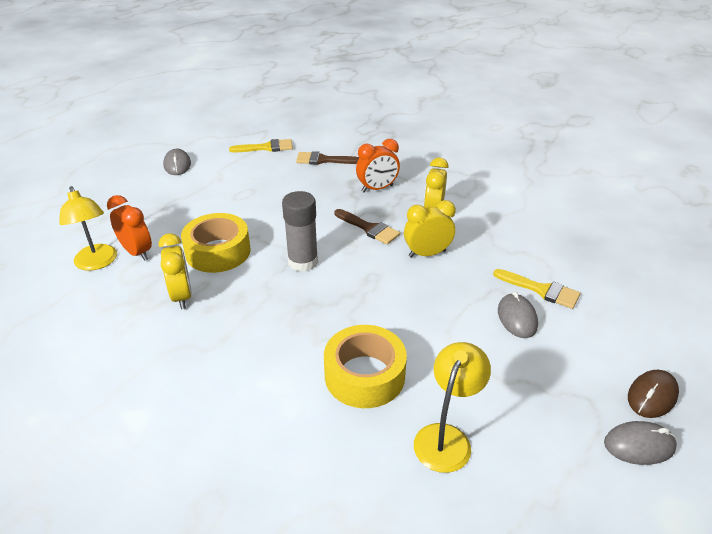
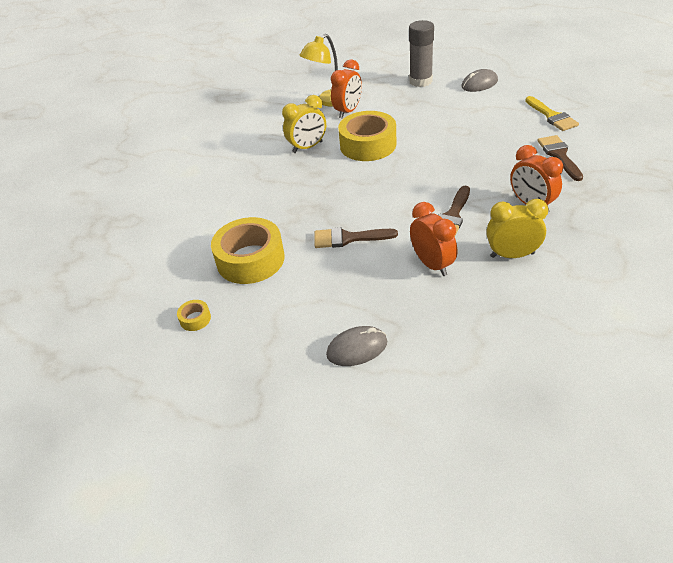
camera: 80 degrees right, 5 degrees up
(303, 262) = (377, 190): grey glue stick -> grey glue stick (420, 81)
(367, 295) = (348, 238): none -> brown brush
(427, 254) = (432, 264): yellow clock -> orange clock
(446, 437) = (195, 319): yellow lamp -> yellow tape
(541, 290) = (414, 365): yellow brush -> none
(639, 445) = (204, 459): grey mouse -> none
(652, 396) = (272, 474): brown mouse -> none

